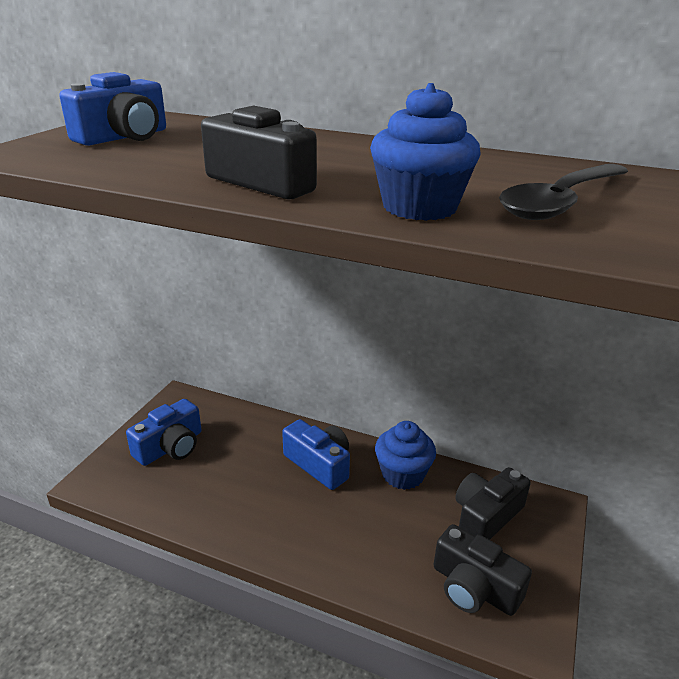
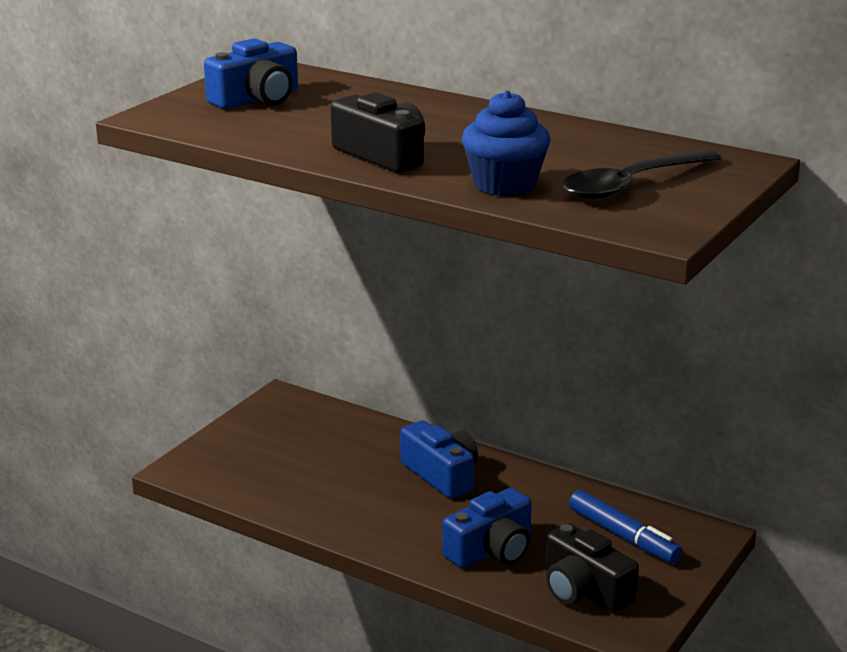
camera: 10 degrees right, 5 degrees down
(170, 447) = (269, 445): blue camera -> blue camera (491, 550)
(403, 474) = (538, 492): blue cupcake -> none
(486, 516) = (623, 536): black camera -> blue marker

